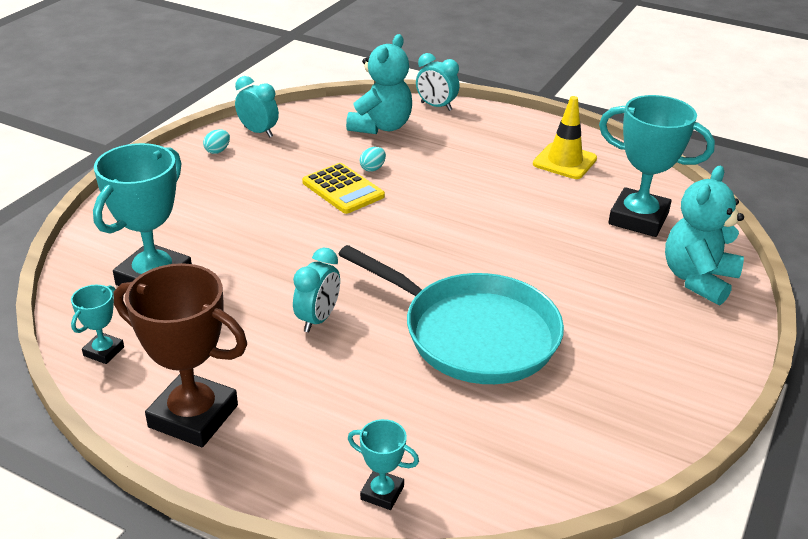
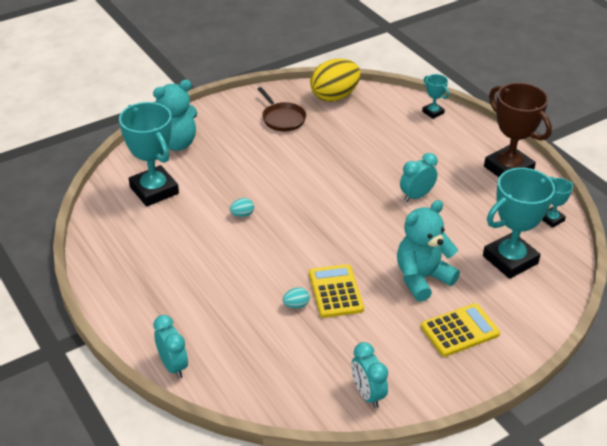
camera: 150 degrees left, 5 degrees up
(192, 195) = (460, 330): none -> yellow calculator
(217, 151) = (418, 380): turquoise egg -> turquoise egg (242, 214)
(381, 127) = (249, 356): turquoise teddy bear -> turquoise teddy bear (422, 278)
(473, 334) = (334, 159): turquoise pan -> none
(564, 161) = (140, 255): yellow traffic cone -> none
(581, 456) = (334, 96): none -> yellow egg
(613, 374) = (282, 118): none -> brown pan

